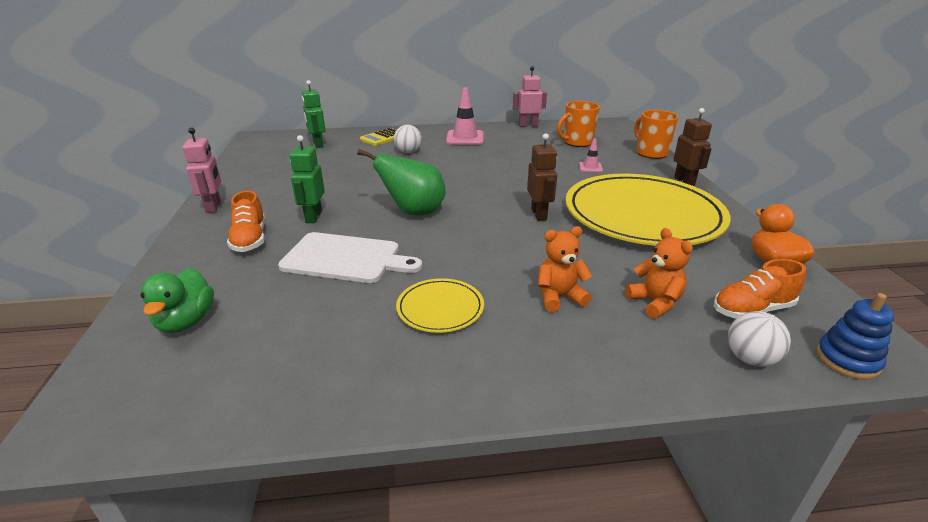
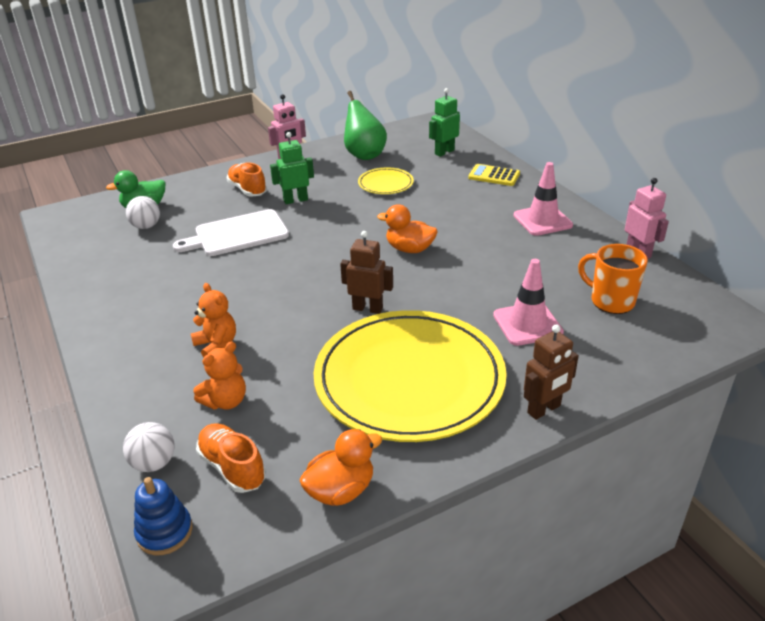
camera: 70 degrees right, 5 degrees up
(250, 240) = (247, 190): orange shoe -> orange shoe turned 90 degrees clockwise
(346, 258) = (237, 234): white cutting board -> white cutting board turned 75 degrees clockwise
(408, 152) = (468, 200): white ball -> white ball (146, 226)
(413, 212) = (330, 240): green pear -> green pear (364, 155)
(440, 308) = (183, 292): yellow plate -> yellow plate (385, 184)
(461, 184) = (409, 249): none -> orange duck
(539, 214) = (367, 308): brown robot -> brown robot turned 135 degrees counterclockwise
(590, 167) = (527, 324): pink traffic cone -> pink traffic cone, size x1.90
(651, 153) = (633, 371): orange mug -> none

